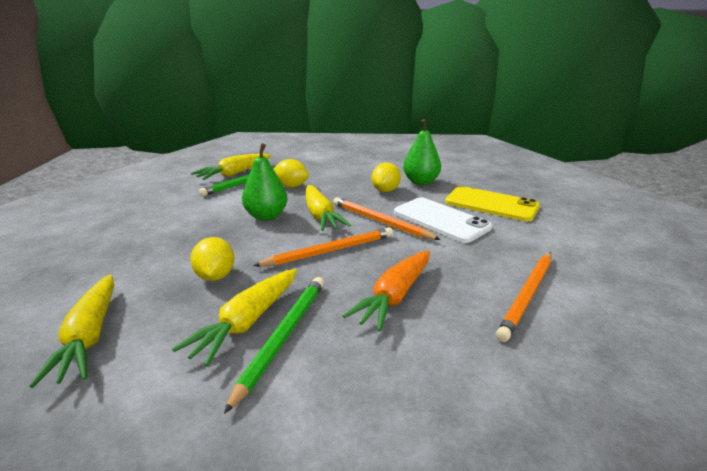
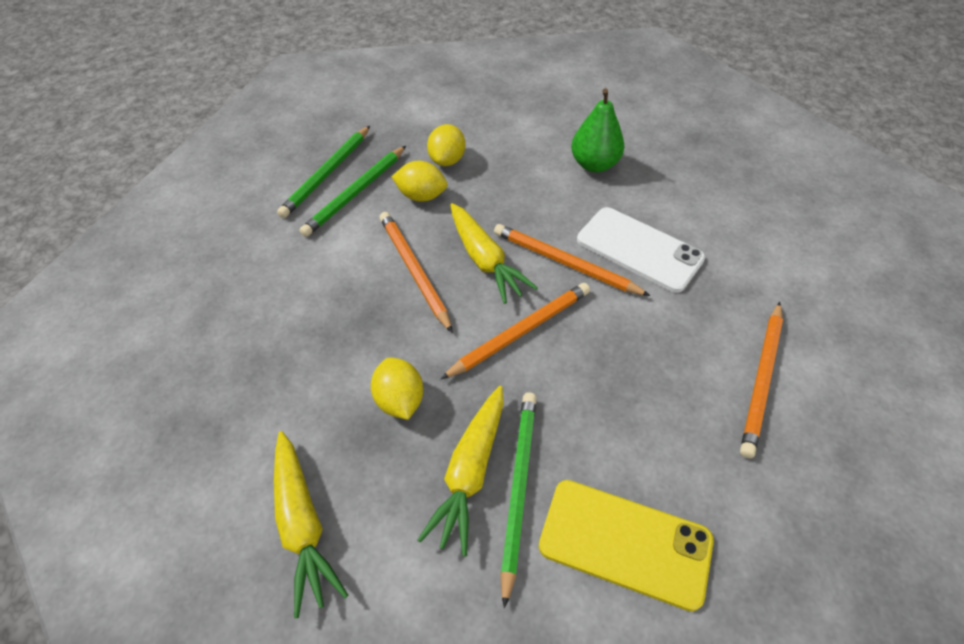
camera: 10 degrees left, 25 degrees up
(234, 173) = (327, 174): yellow carrot -> green pencil
(266, 216) = (414, 271): green pear -> orange pencil
(385, 190) = (553, 191): yellow lemon -> yellow lemon (447, 160)
(394, 296) = (619, 404): orange carrot -> none
(491, 204) = (695, 206): yellow phone -> yellow phone (625, 543)

